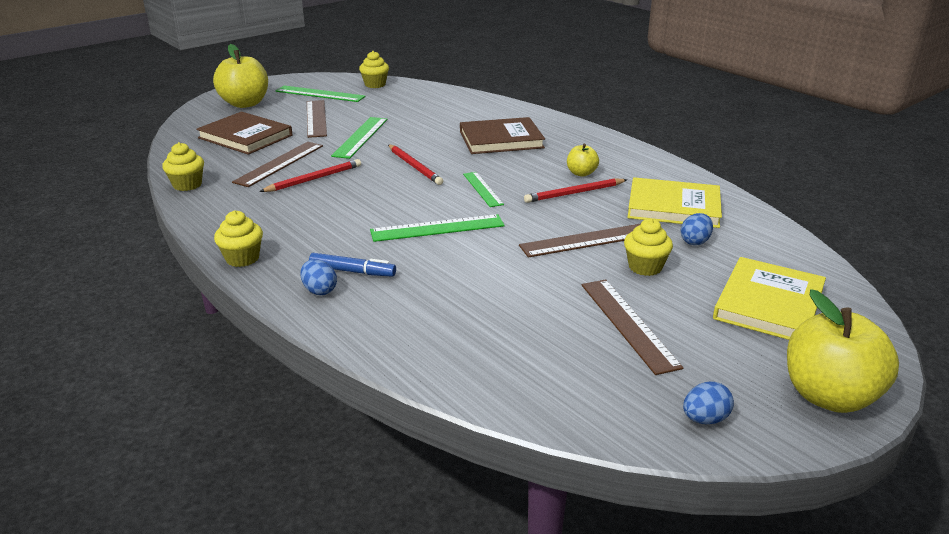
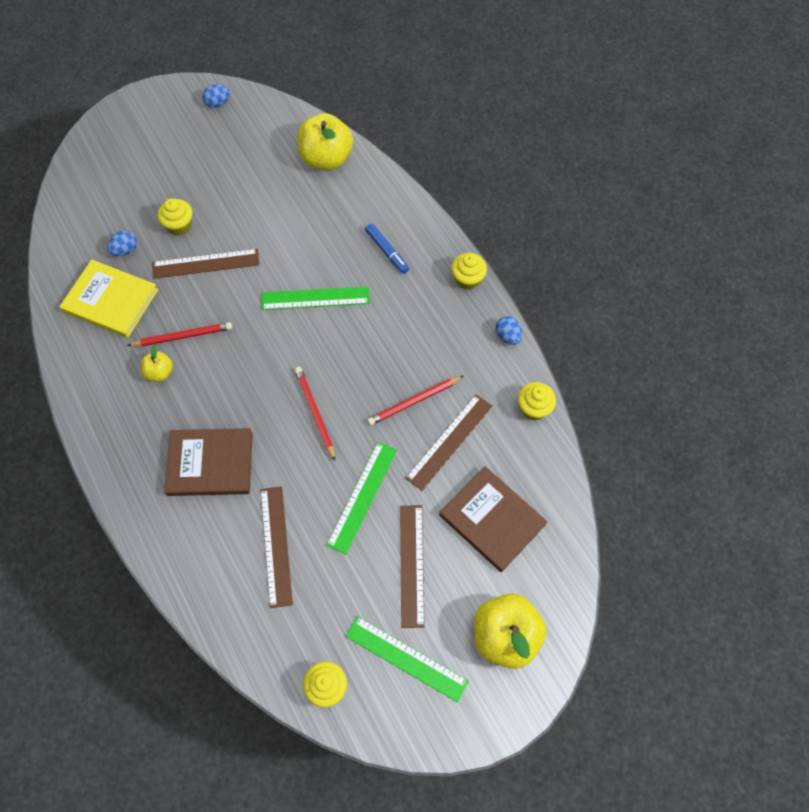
camera: 170 degrees left, 35 degrees up
(319, 290) = (410, 233): blue egg -> blue egg (507, 336)
(352, 271) = (387, 251): blue marker -> blue marker turned 150 degrees counterclockwise
(482, 189) = (261, 357): green ruler -> none
(628, 324) = (221, 173): brown ruler -> brown ruler (276, 545)
(769, 304) = (122, 178): yellow book -> none
(829, 396) = (145, 107): yellow apple -> yellow apple (326, 158)

